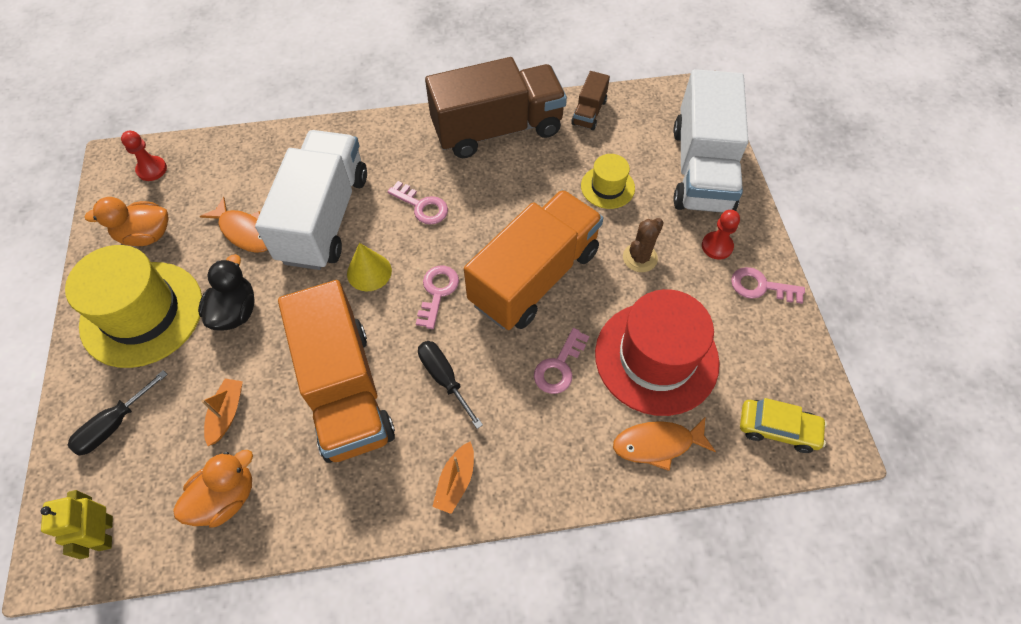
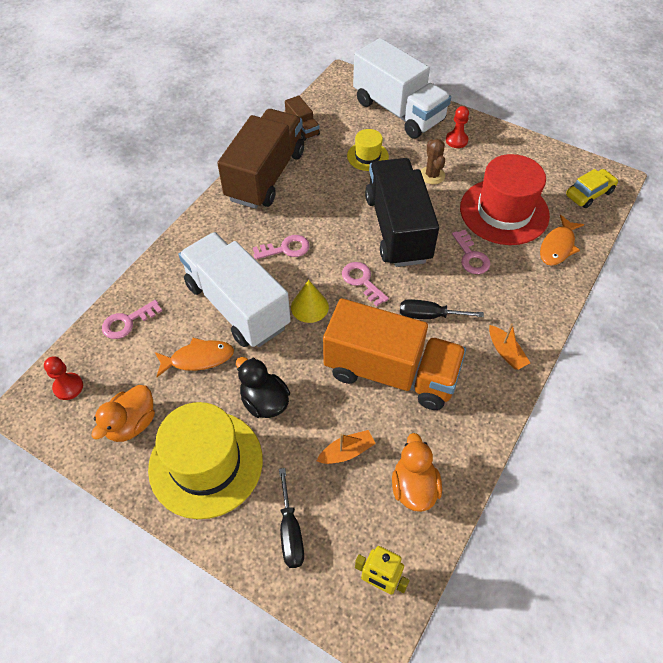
camera: 50 degrees left, 5 degrees down
(226, 413) = (346, 452): orange boat -> orange boat turned 105 degrees clockwise
(534, 277) = (398, 228): orange truck -> black truck
(761, 287) = (499, 141): pink key -> pink key (127, 322)

